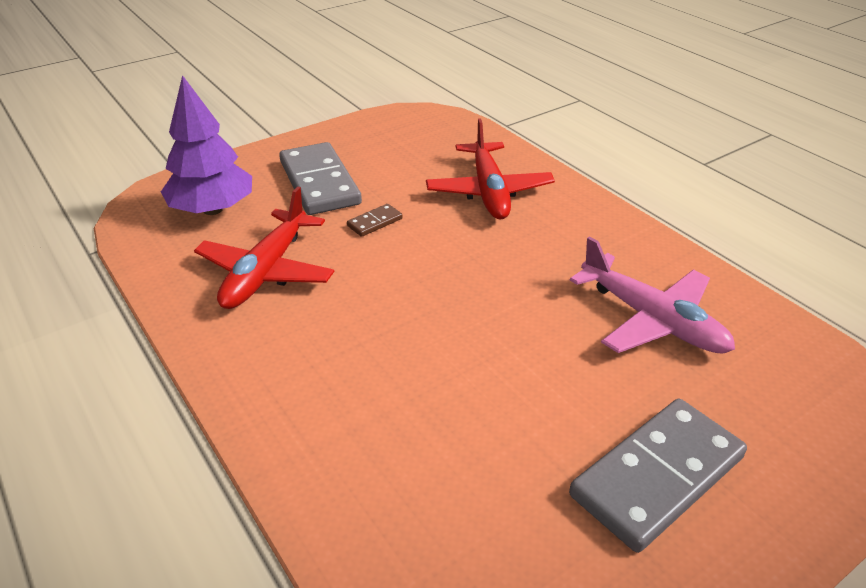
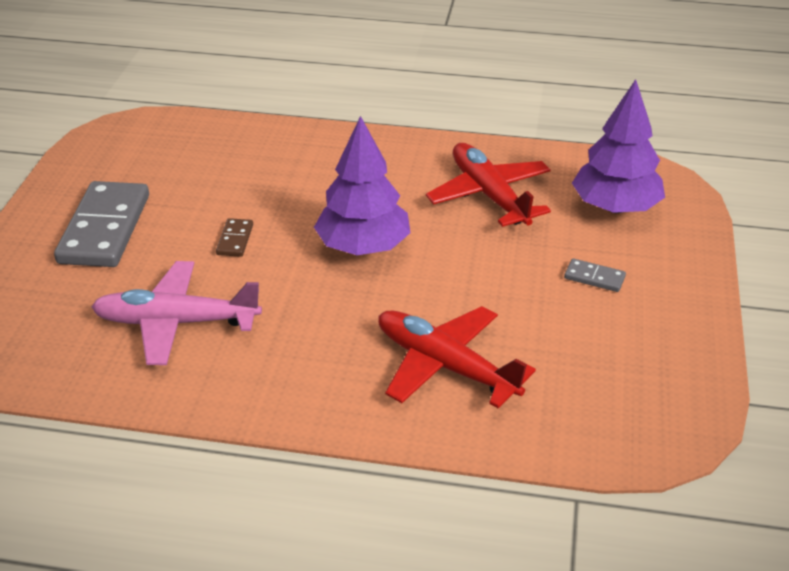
camera: 135 degrees right, 0 degrees up
(319, 183) = (594, 277): grey domino -> grey domino, size x0.43
(375, 222) = (486, 272): brown domino -> brown domino (235, 240)
(428, 291) = (363, 247): none -> purple tree

